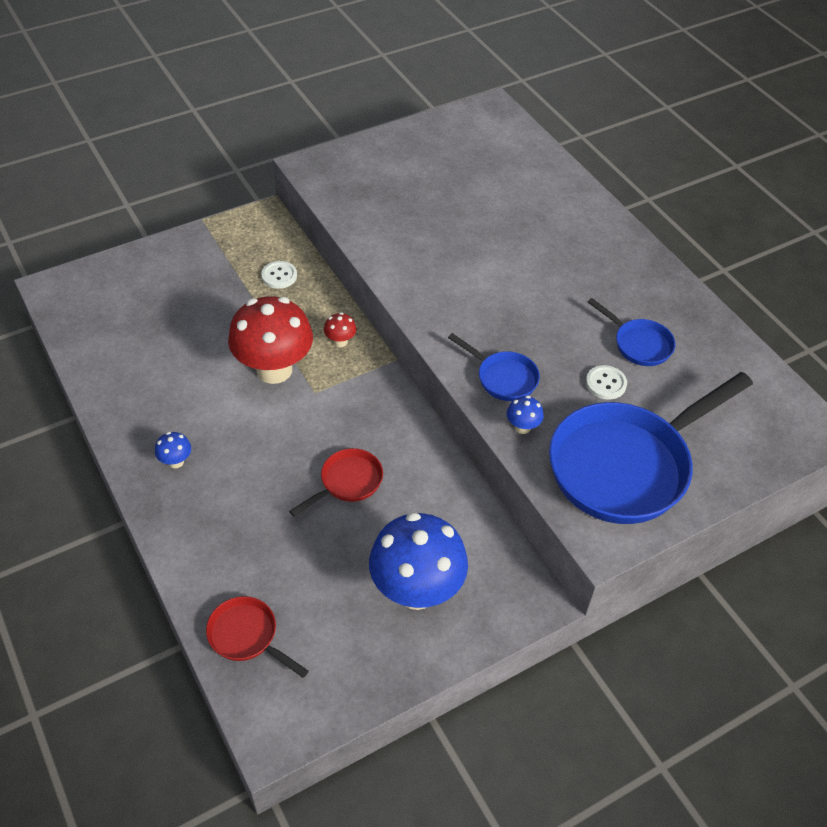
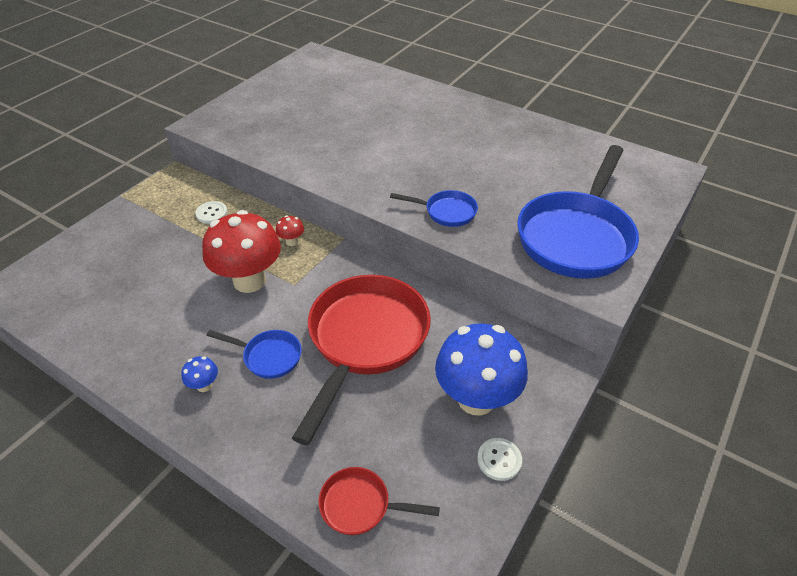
camera: 25 degrees left, 5 degrees down
(347, 482) = (365, 340): red pan -> red pan, size x2.17
(522, 427) = (485, 239): blue mushroom -> none
(606, 383) = (520, 190): white button -> white button (499, 460)
(639, 344) = (521, 159): blue pan -> blue pan (268, 356)

